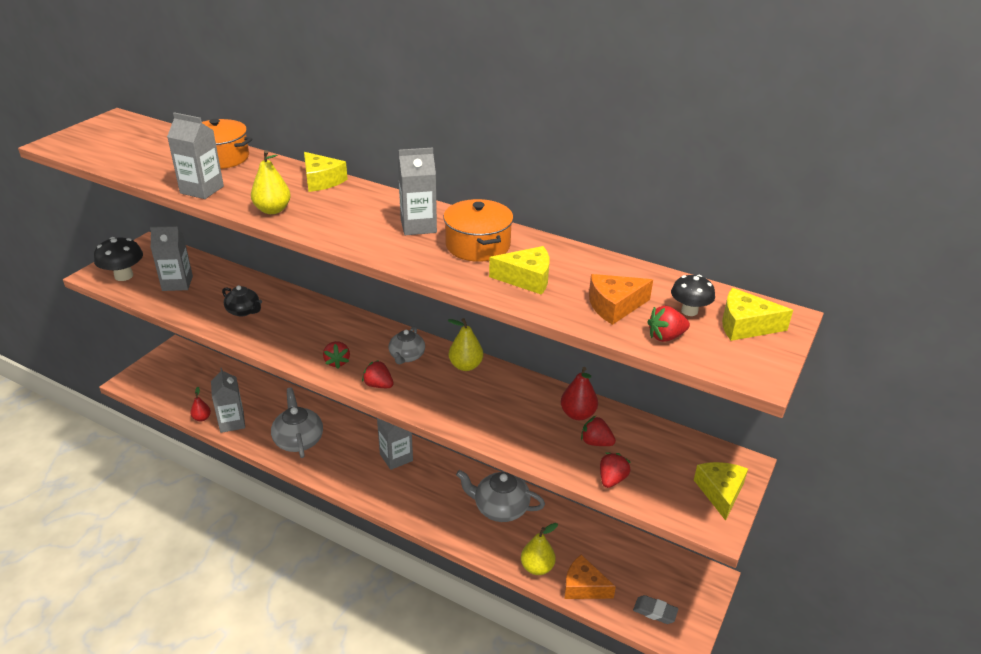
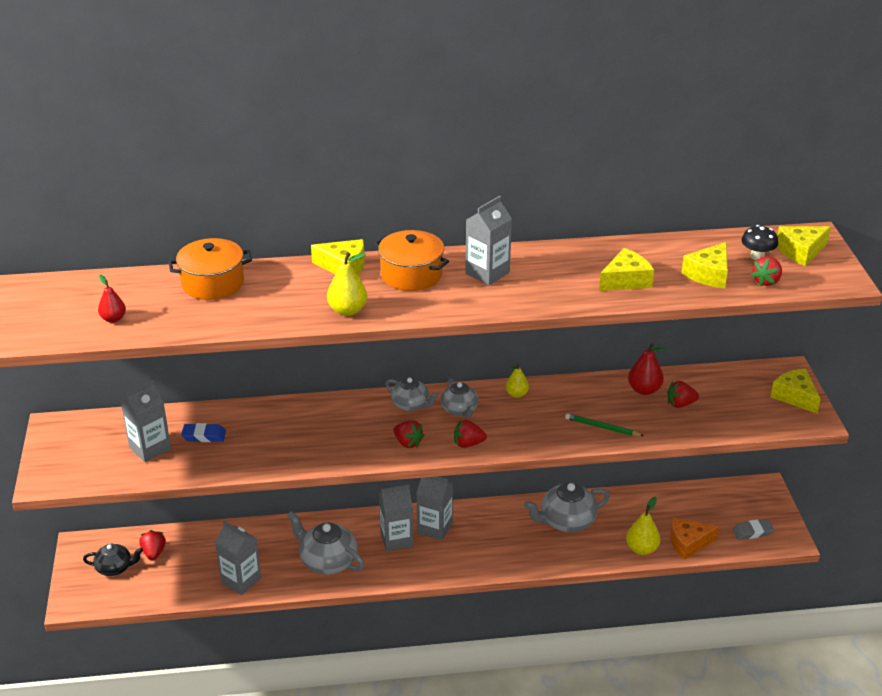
camera: 35 degrees left, 0 degrees up
(124, 276) = (79, 467): black mushroom -> none
(202, 190) = (251, 320): grey carton -> grey carton (396, 539)
(202, 418) = (204, 593): red pear -> red pear (113, 319)
(218, 291) = (204, 436): none -> blue eraser
(244, 311) = (258, 441): black teapot -> black teapot (115, 568)
(377, 335) = (411, 405): none -> grey teapot
(465, 366) = (516, 394): yellow pear -> yellow pear, size x0.67
(478, 245) = (555, 269): orange pot -> orange pot (411, 274)
(501, 427) = (602, 427): none -> green pencil
(612, 479) = (720, 424): red strawberry -> red strawberry (154, 553)
(614, 306) = (709, 274): orange cheese -> yellow cheese

